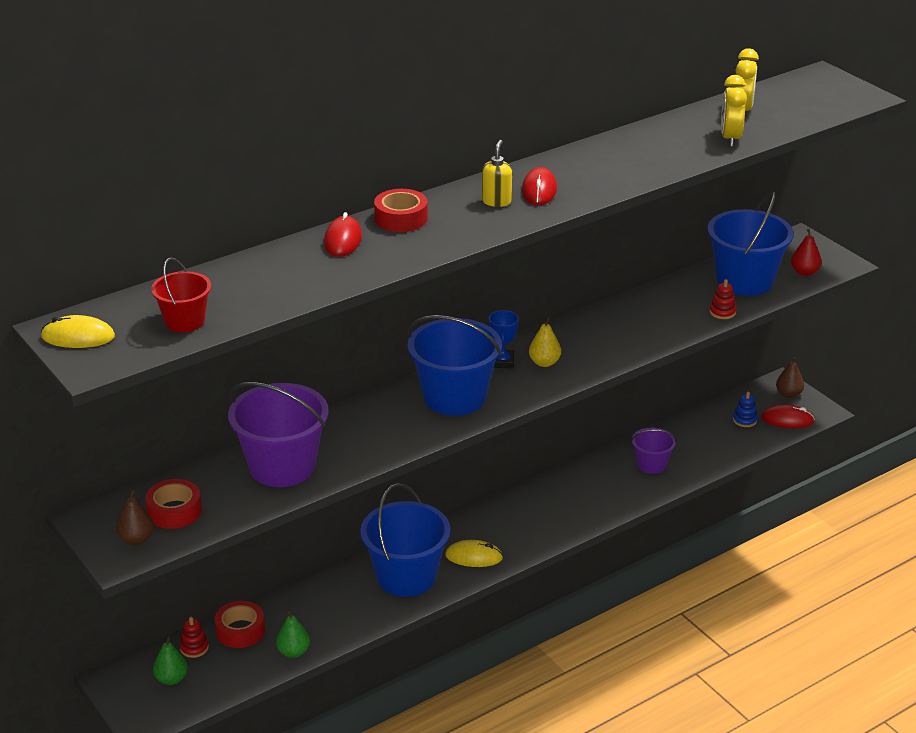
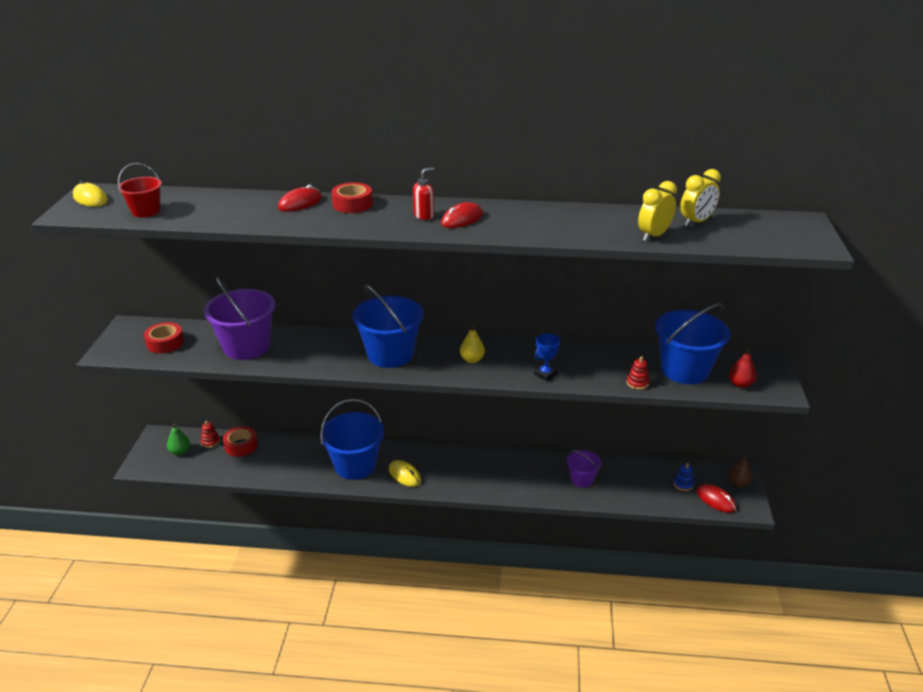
camera: 40 degrees right, 0 degrees up
(136, 539) = (128, 348): brown pear -> none
(293, 652) = (248, 472): green pear -> none
(496, 201) = (424, 215): yellow soap dispenser -> red soap dispenser
(502, 362) = (448, 347): blue trophy -> blue trophy (545, 374)

